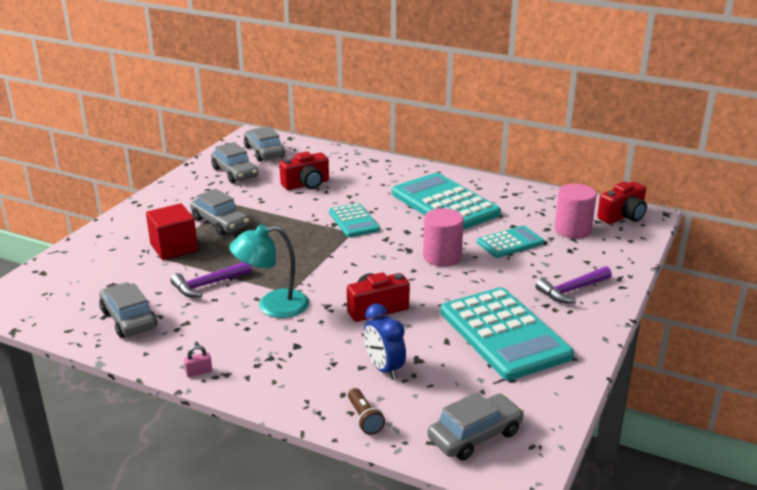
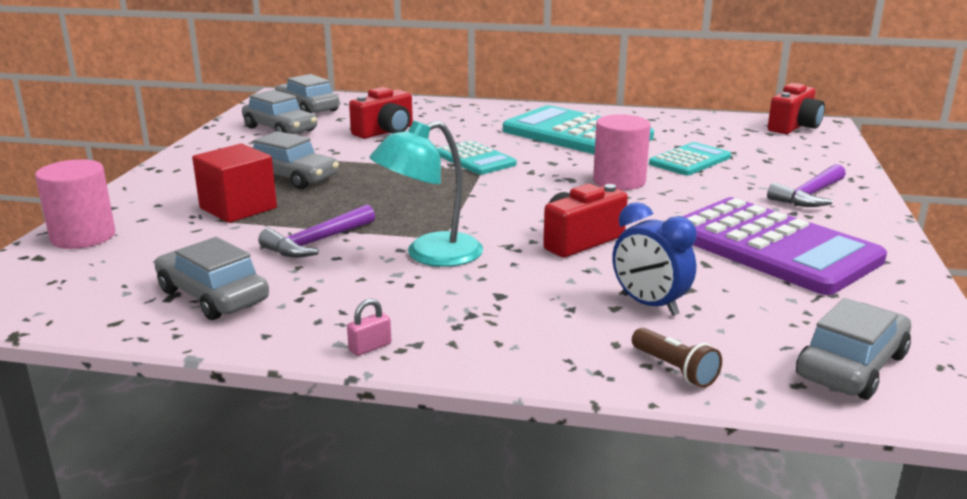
camera: 15 degrees left, 5 degrees down
(504, 334) = (772, 247): turquoise calculator -> purple calculator
(572, 230) = (751, 143): pink cylinder -> pink cylinder (83, 237)

